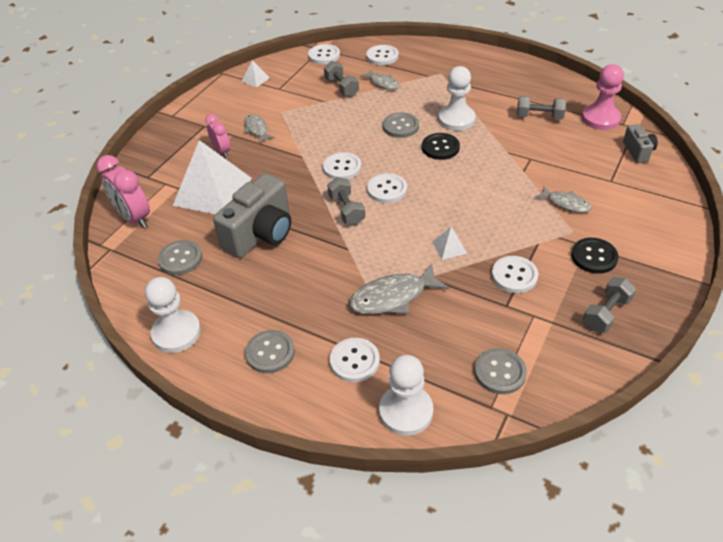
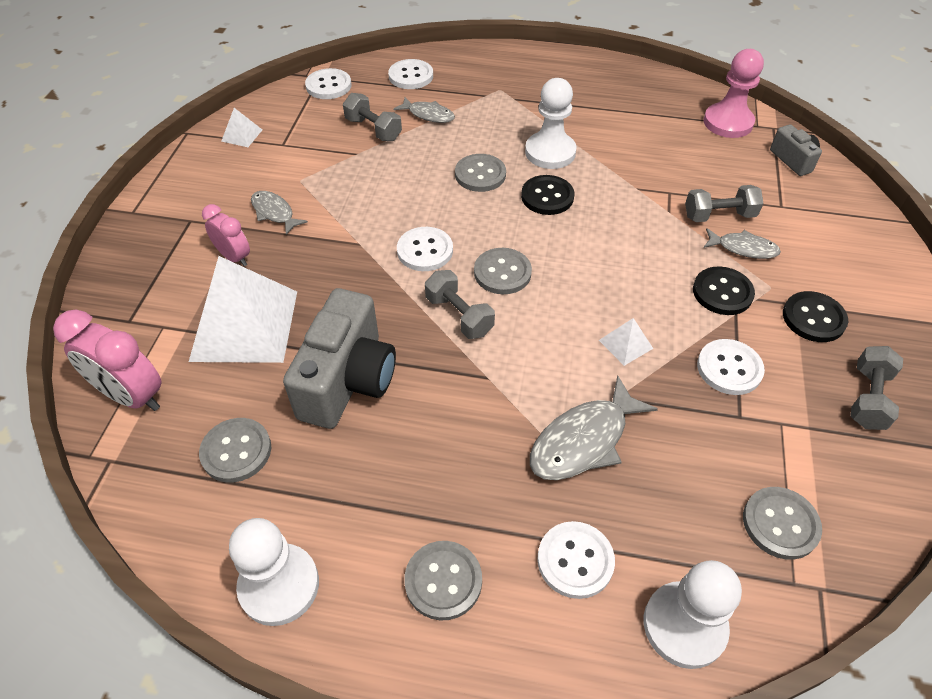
camera: 20 degrees left, 5 degrees up
(387, 189) = (502, 272): white button -> grey button
(535, 228) = (722, 292): none -> black button
(539, 117) = (653, 132): grey dumbbell -> grey dumbbell (719, 216)

